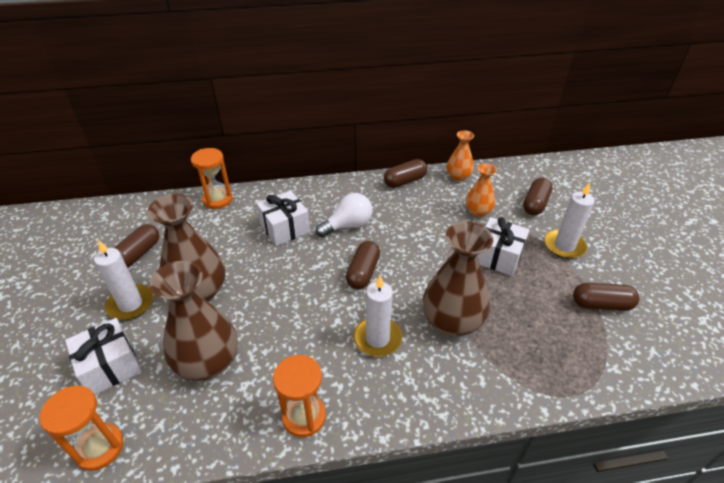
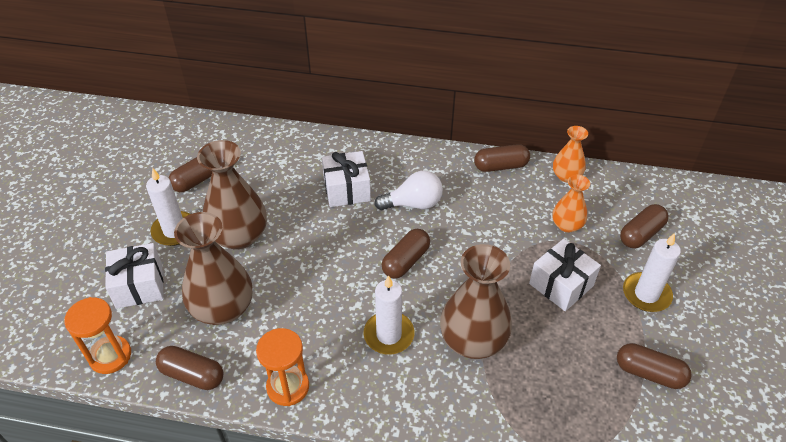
camera: 20 degrees right, 5 degrees up
(200, 437) = (192, 375): none -> brown capsule
(217, 200) = (292, 139): orange hourglass -> none

